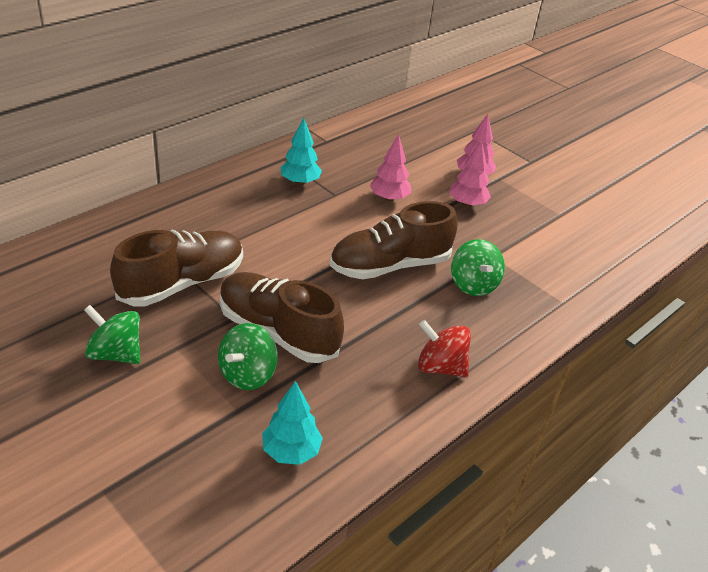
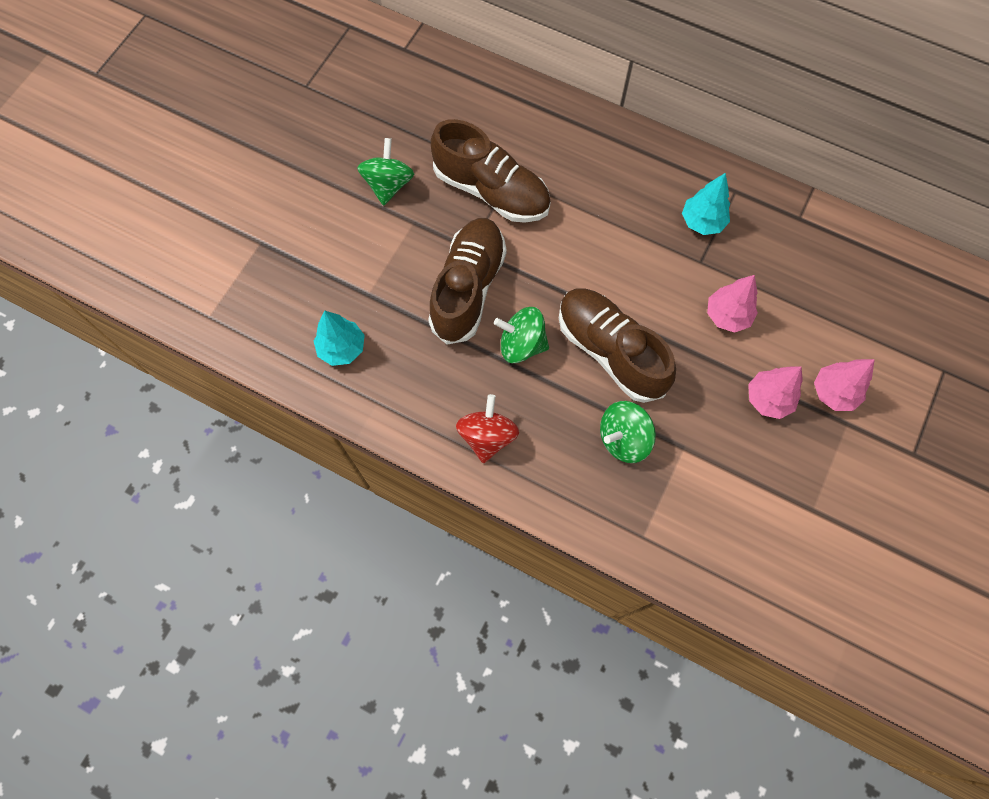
camera: 75 degrees right, 30 degrees up
(248, 374) = (408, 285): green spinning top -> green spinning top (521, 344)

